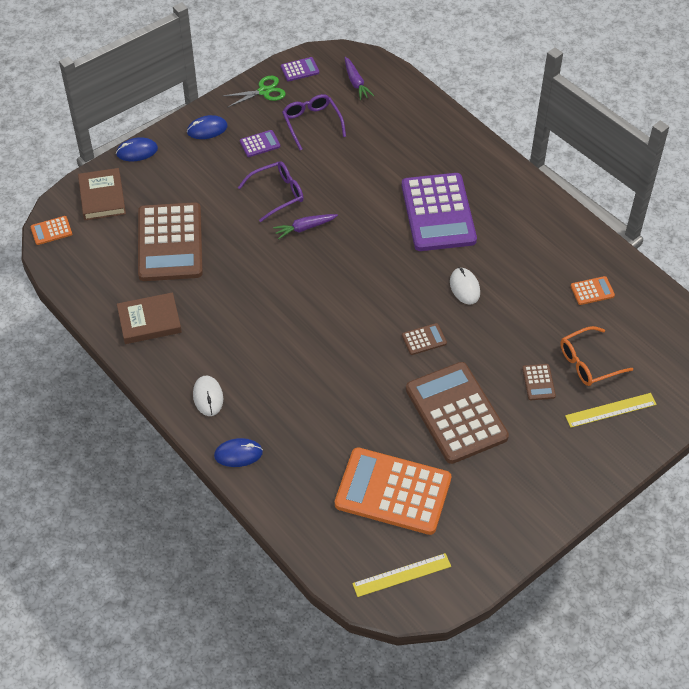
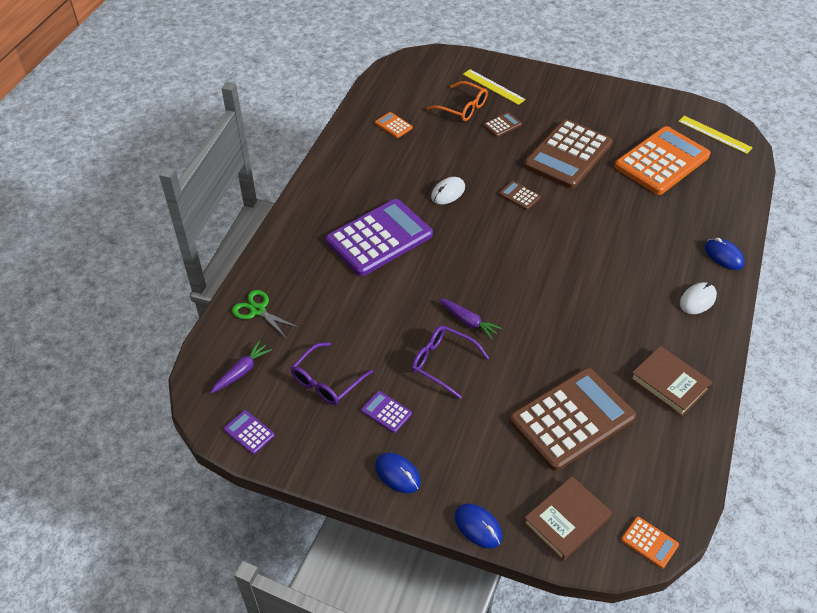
camera: 120 degrees left, 5 degrees down
(264, 91) = (304, 450): green scissors -> green scissors (258, 310)
(393, 491) = (662, 161): orange calculator -> orange calculator turned 120 degrees counterclockwise

